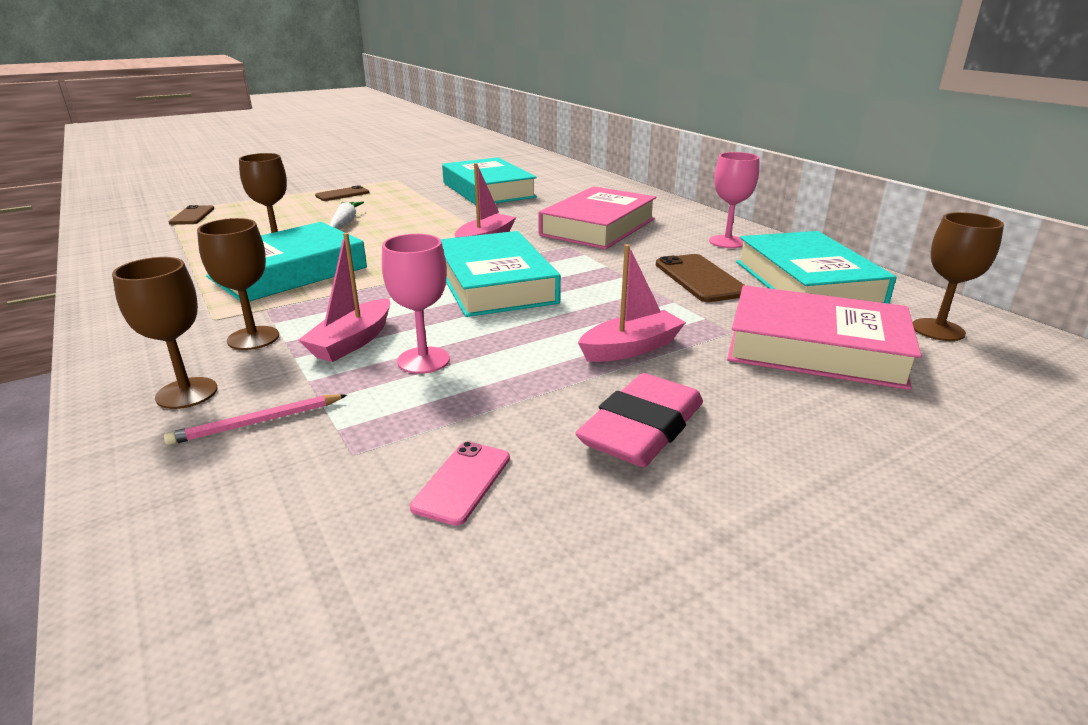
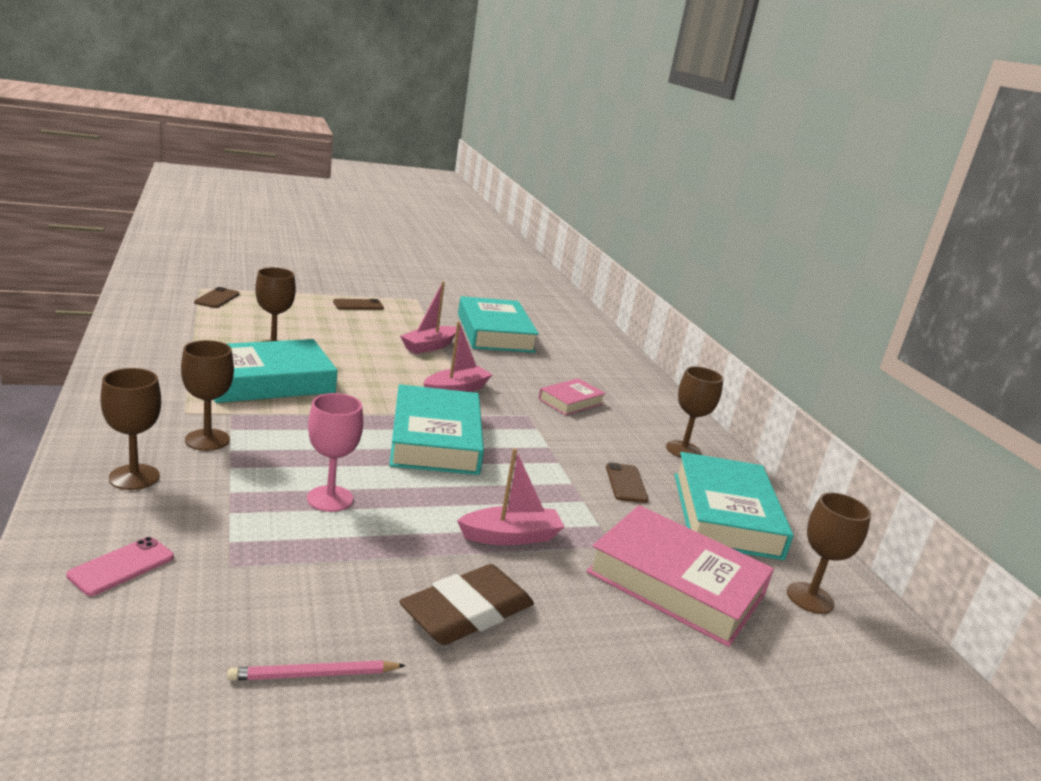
camera: 10 degrees right, 5 degrees down
(257, 422) = (173, 518): pink pencil -> pink pencil (314, 675)
(345, 222) = (343, 338): white carrot -> none
(352, 342) = (283, 465): pink boat -> pink boat (429, 346)
(462, 482) = (297, 614): pink phone -> pink phone (121, 566)
(598, 227) = (570, 401): pink book -> pink book, size x0.53
(642, 428) = (467, 612): pink eraser -> brown eraser
(700, 278) = (626, 483): brown phone -> brown phone, size x0.64
(727, 242) = (683, 450): pink goblet -> brown goblet

